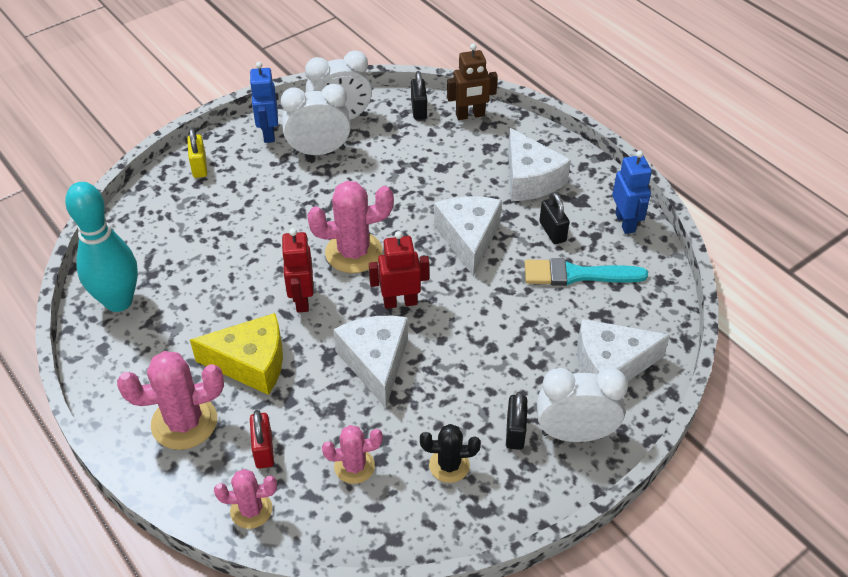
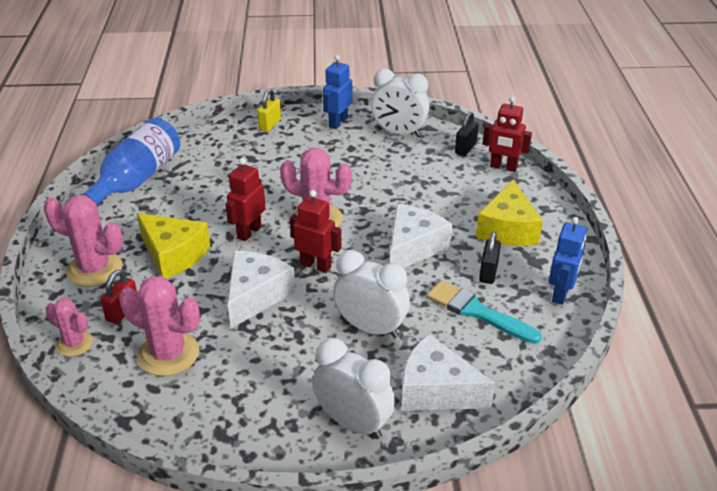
camera: 35 degrees right, 10 degrees down
(118, 301) = (135, 180): turquoise bowling pin -> blue bottle
(319, 151) = (361, 146): white clock -> white clock (370, 328)
(354, 466) = (168, 354): pink cactus -> pink cactus, size x1.67
(449, 465) = (233, 391): black cactus -> none
(470, 115) = (503, 167): brown robot -> red robot
(515, 432) = (307, 396): black padlock -> none
(530, 179) = (508, 229): white cheese -> yellow cheese

